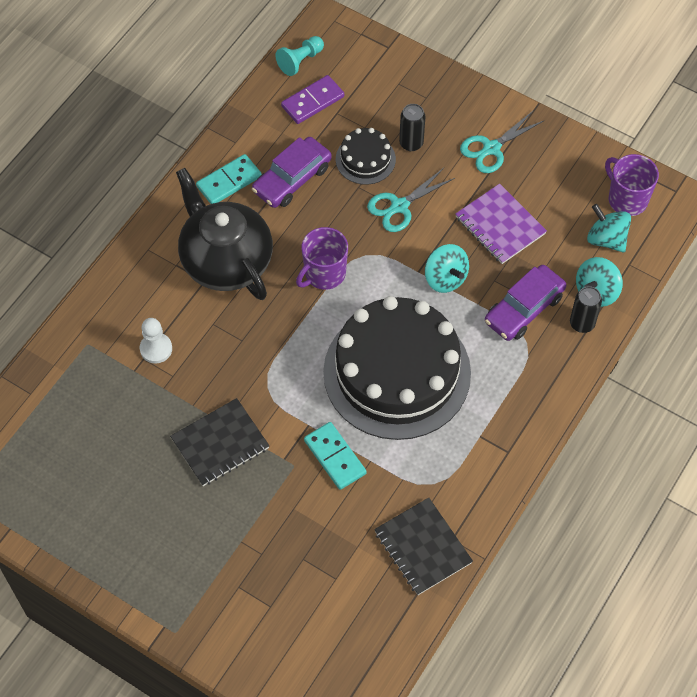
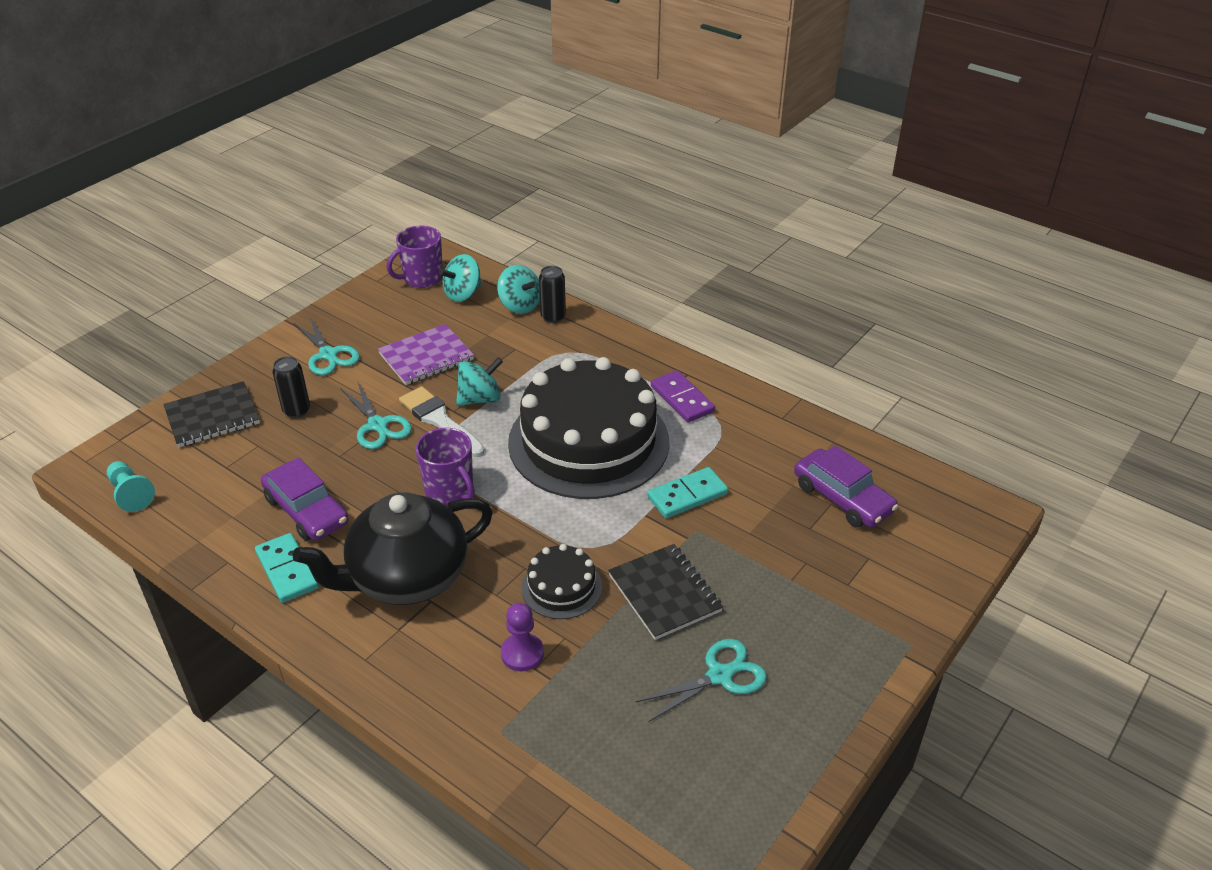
camera: 85 degrees left, 20 degrees down
(139, 486) = (719, 675): none -> turquoise scissors
(156, 349) = (522, 653): white pawn -> purple pawn
(313, 101) = (199, 486): purple domino -> purple domino (682, 399)
(365, 159) = (303, 447): black cake -> black cake (561, 587)
(411, 251) = (439, 420): none -> white brush
(422, 547) = (792, 438): black notebook -> black notebook (212, 417)
(524, 309) = (529, 350): purple car -> purple car (842, 498)

